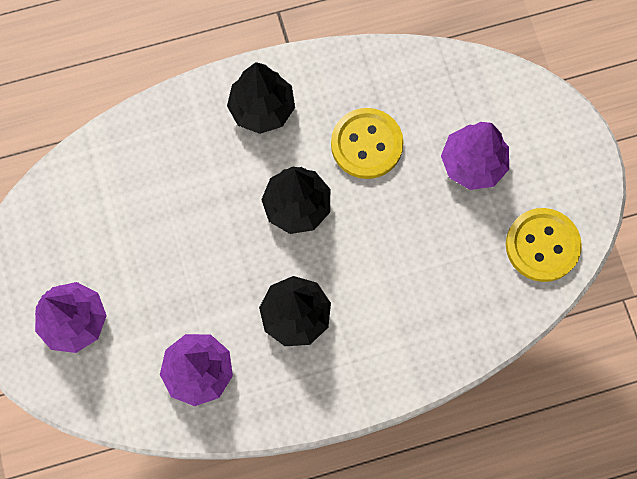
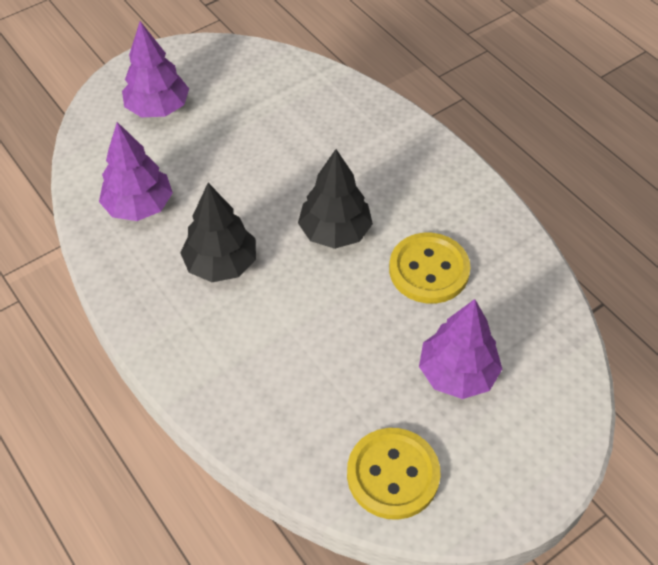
camera: 70 degrees right, 20 degrees down
(262, 109) = (421, 176): black tree -> none

